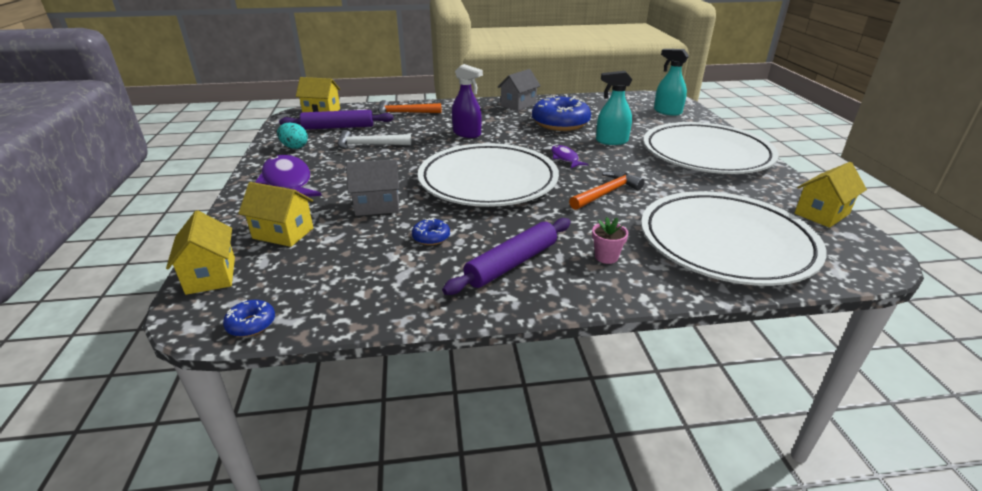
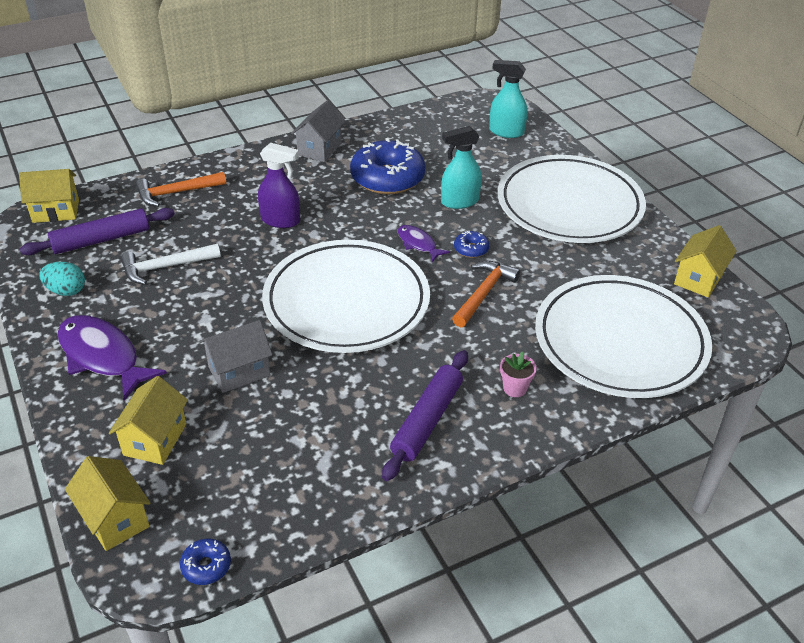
camera: 20 degrees left, 10 degrees up
(283, 233) = (155, 439): yellow house -> yellow house turned 75 degrees counterclockwise
(431, 237) = (326, 405): blue donut -> blue donut (471, 249)

